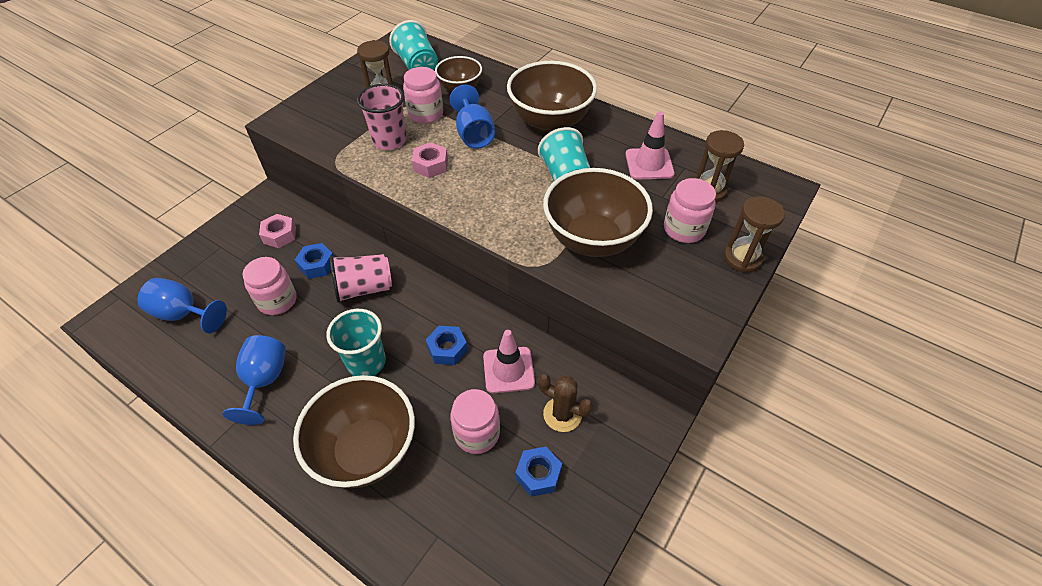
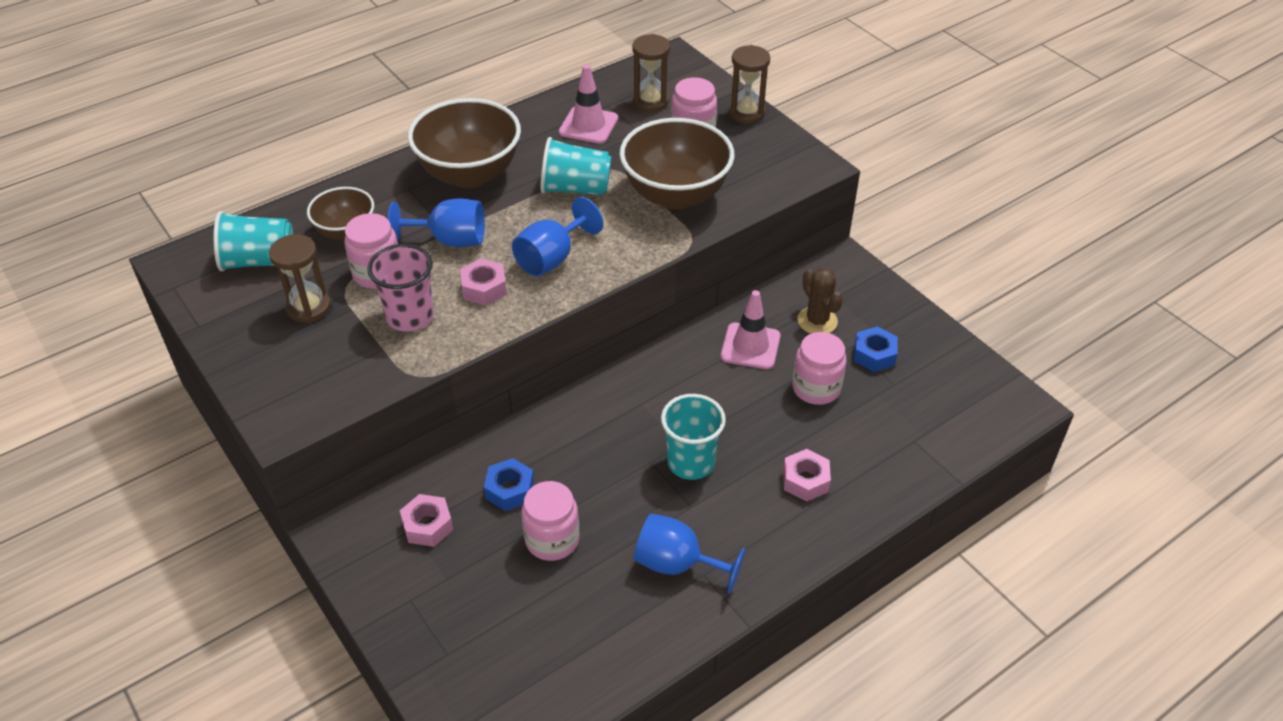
camera: 70 degrees left, 5 degrees down
(184, 314) = (523, 650): blue goblet -> blue goblet (552, 258)
(364, 288) = (576, 447): pink cup -> none
(366, 450) = (805, 480): brown bowl -> pink nut
(447, 349) = (703, 389): blue nut -> none
(562, 414) = (817, 321): brown cactus -> brown cactus turned 75 degrees counterclockwise

